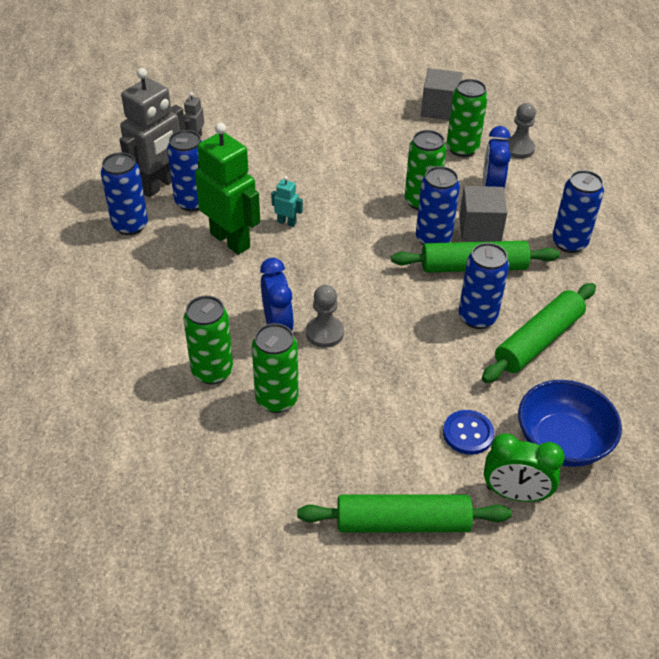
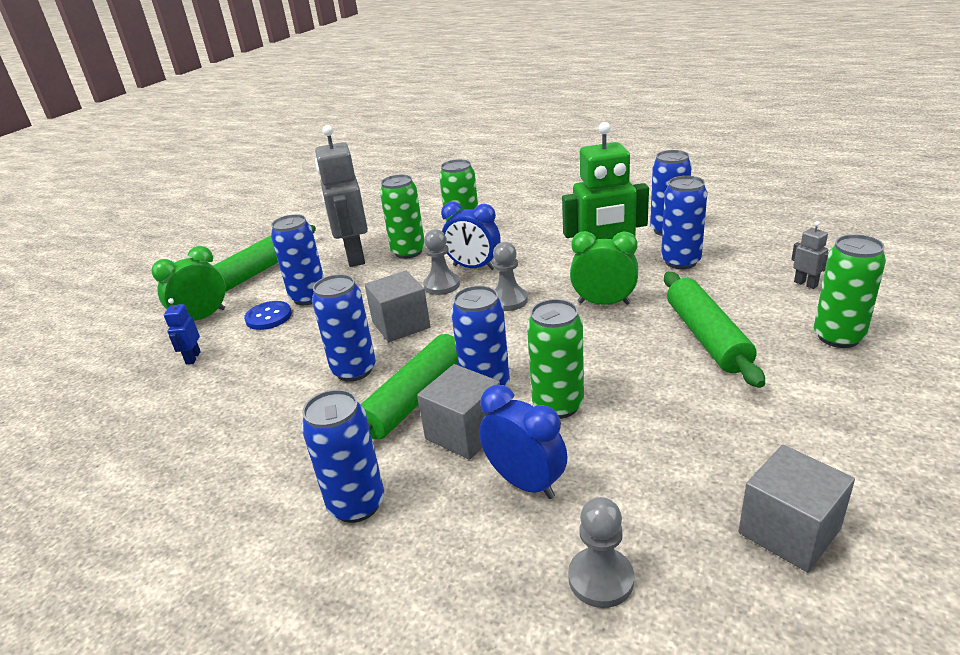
camera: 130 degrees right, 15 degrees down
(159, 185) = (723, 251): grey robot -> grey robot (354, 257)
(287, 222) = (603, 303): turquoise robot -> green clock
(319, 276) = (508, 300): none -> grey pawn
(403, 325) = (401, 325): none -> grey cube
(415, 426) = (308, 297): none -> blue can
(462, 149) = (647, 501): green can -> green can (838, 337)
(538, 340) = (281, 395): green rolling pin -> green rolling pin (707, 337)
(562, 442) = (193, 358): blue bowl -> blue robot

